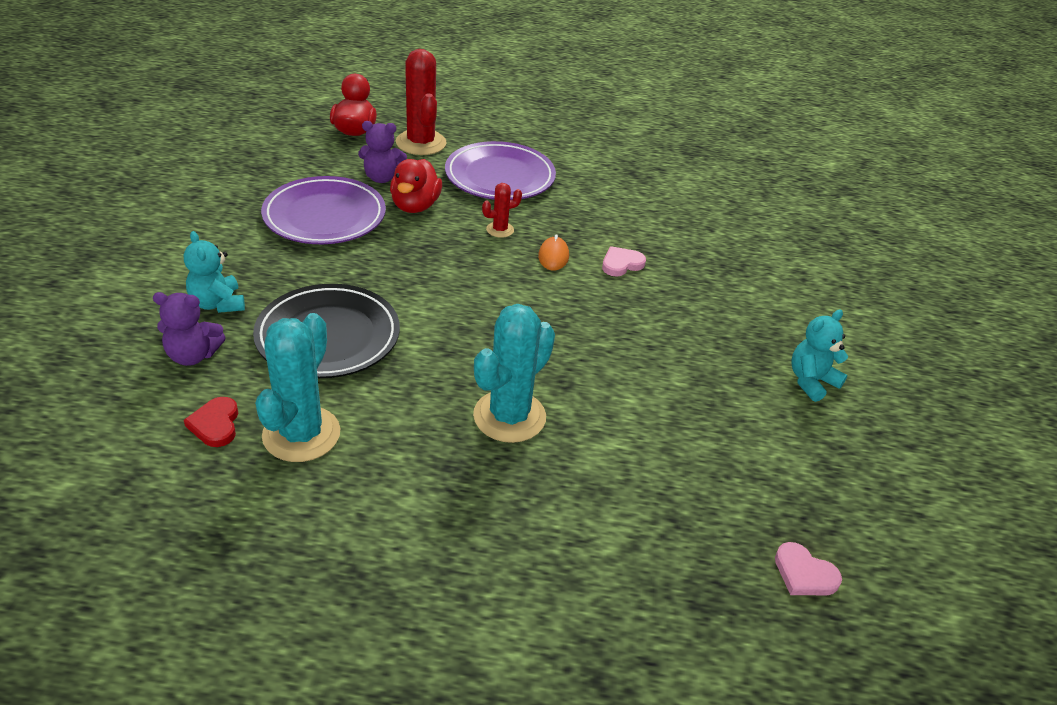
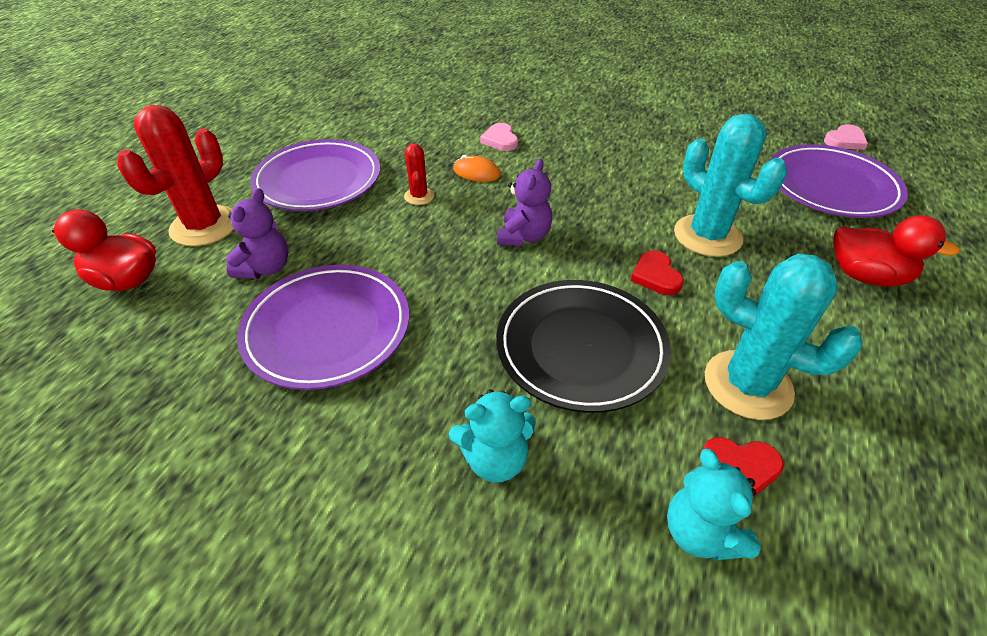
camera: 70 degrees left, 5 degrees up
(193, 355) = (606, 491): purple teddy bear -> purple teddy bear (523, 236)
(415, 206) = (344, 248): red duck -> red duck (866, 276)
(421, 143) = (204, 226): red cactus -> red cactus turned 60 degrees counterclockwise
(432, 378) = (656, 276): none -> red heart
(662, 539) = (831, 187): none -> purple plate
(811, 381) = (660, 95): turquoise teddy bear -> turquoise teddy bear (700, 533)

